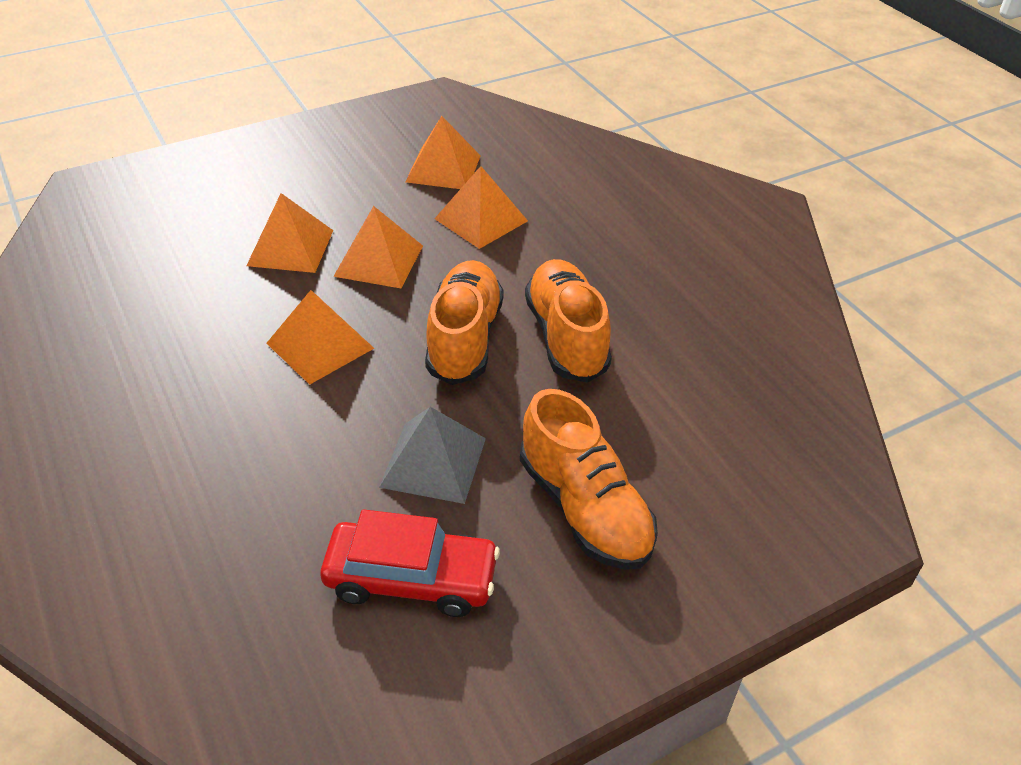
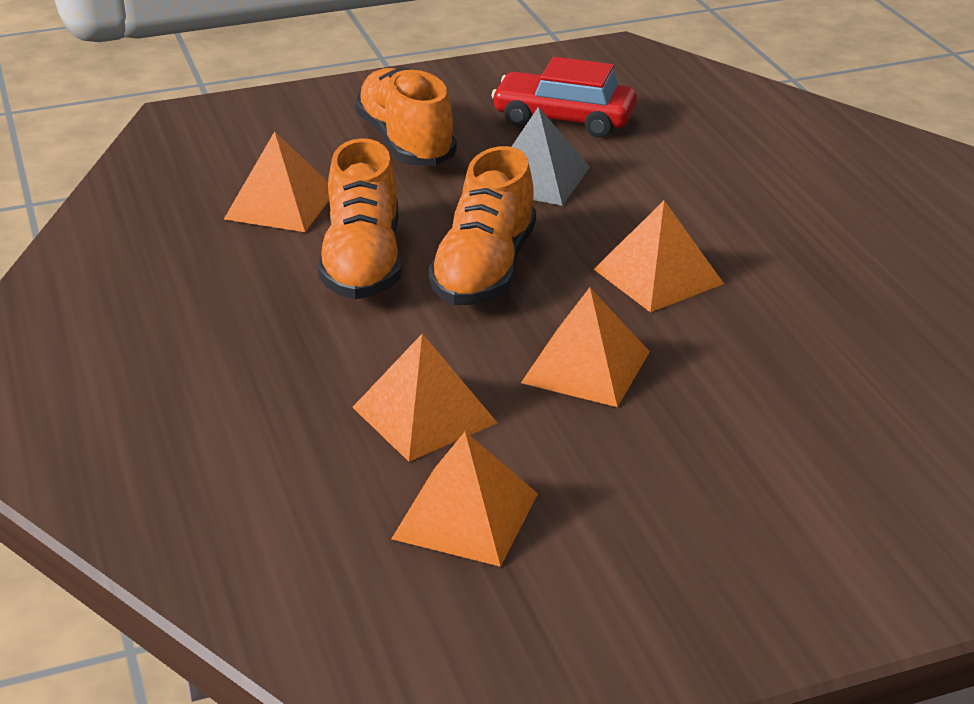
camera: 170 degrees left, 10 degrees down
(290, 248) = (717, 395): orange pyramid -> orange pyramid (281, 204)

